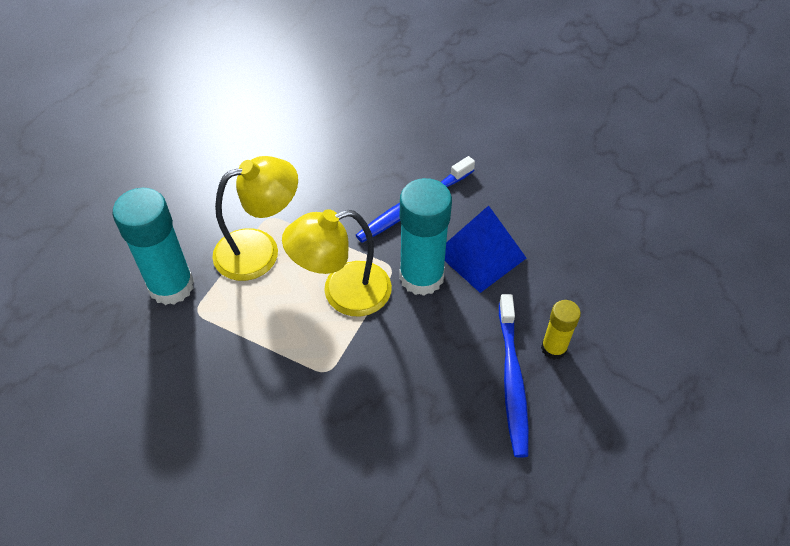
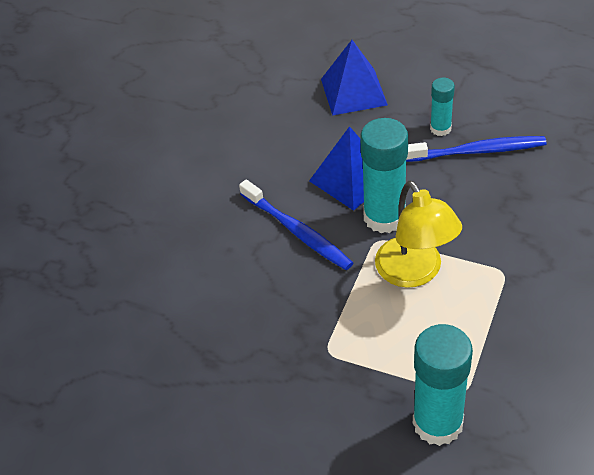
camera: 90 degrees left, 5 degrees down
(260, 250) = (374, 351): yellow lamp -> none
(553, 348) = (440, 128): yellow glue stick -> turquoise glue stick
(620, 271) = (353, 92): none -> blue pyramid

